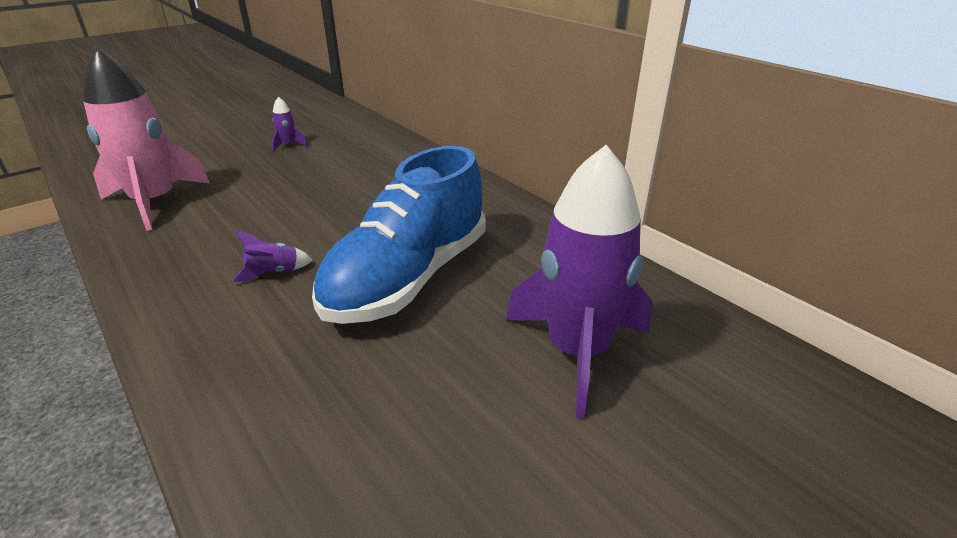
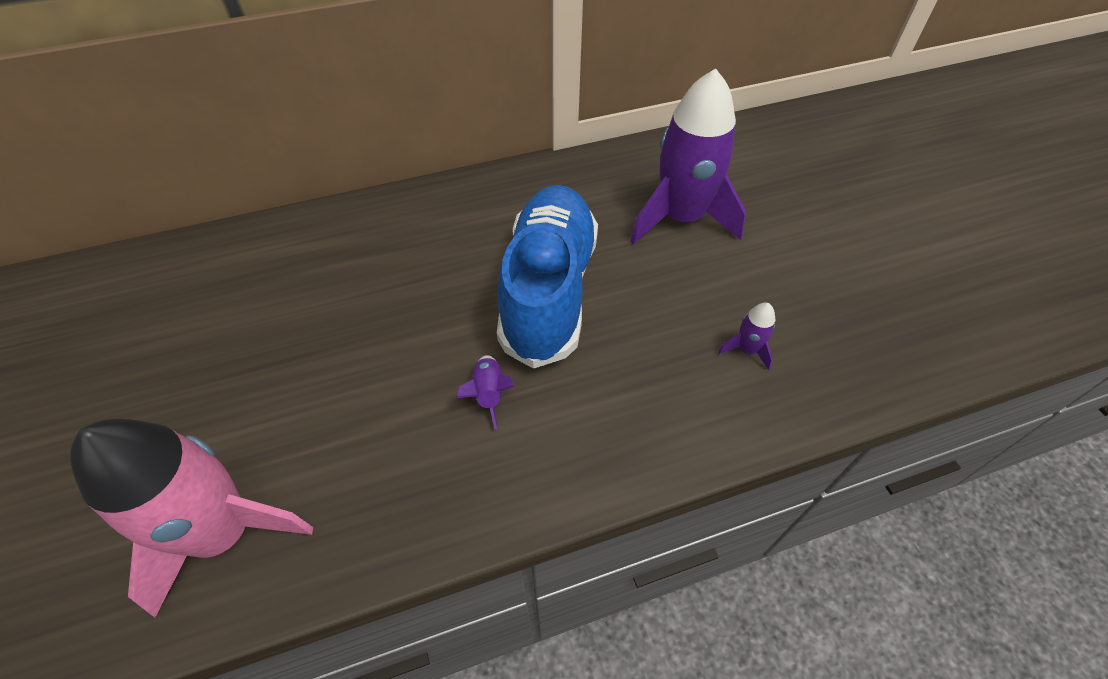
camera: 70 degrees left, 20 degrees up
(288, 145) = (143, 358): purple rocket -> purple rocket (746, 350)
(408, 278) = (549, 290): blue shoe -> blue shoe turned 135 degrees counterclockwise

